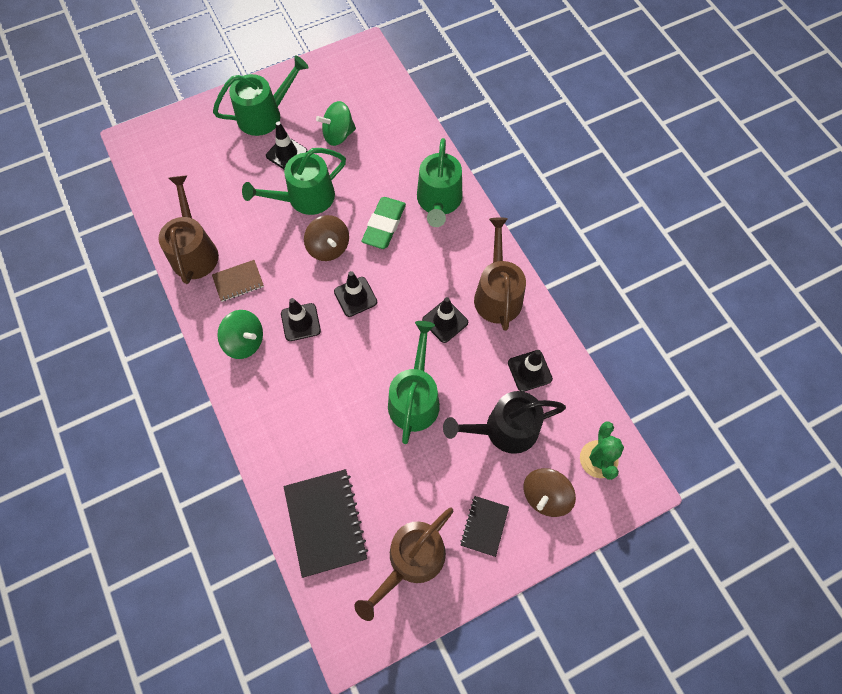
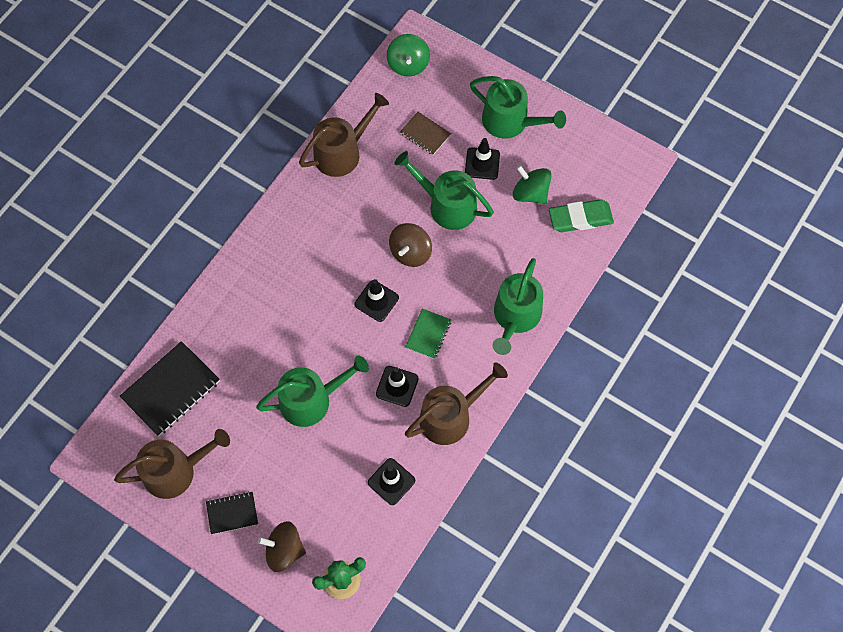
camera: 60 degrees right, 0 degrees up
(238, 281) = (335, 202): brown notebook -> brown notebook (425, 134)
(245, 341) = (285, 240): green spinning top -> green spinning top (408, 64)
(300, 322) = (327, 272): black traffic cone -> none
(384, 225) = (460, 284): green eraser -> green eraser (580, 218)
(411, 560) = (175, 471): brown watering can -> brown watering can turned 150 degrees clockwise
(413, 273) = (428, 334): none -> green notebook
(439, 201) = (515, 316): green watering can -> green watering can turned 45 degrees counterclockwise
(505, 429) = (325, 488): black watering can -> none

